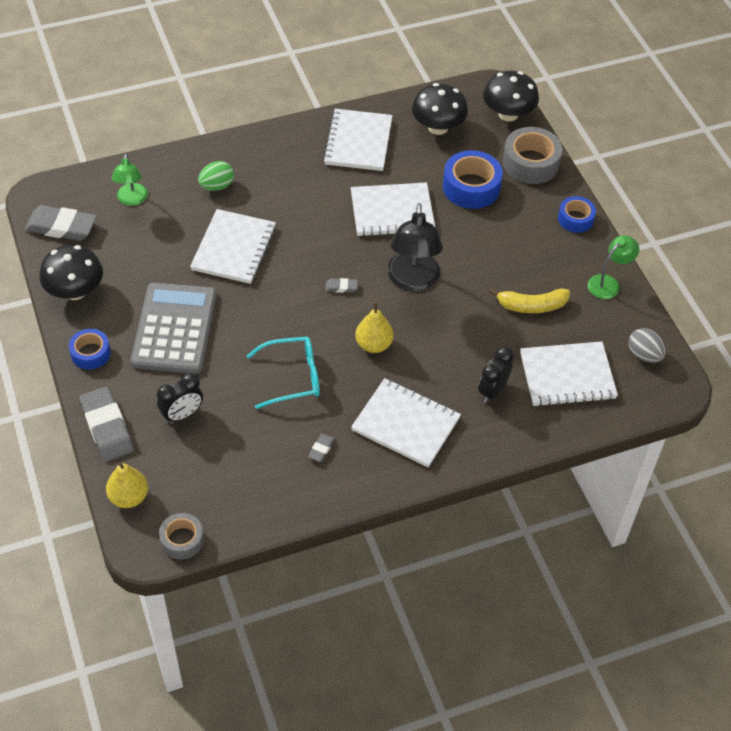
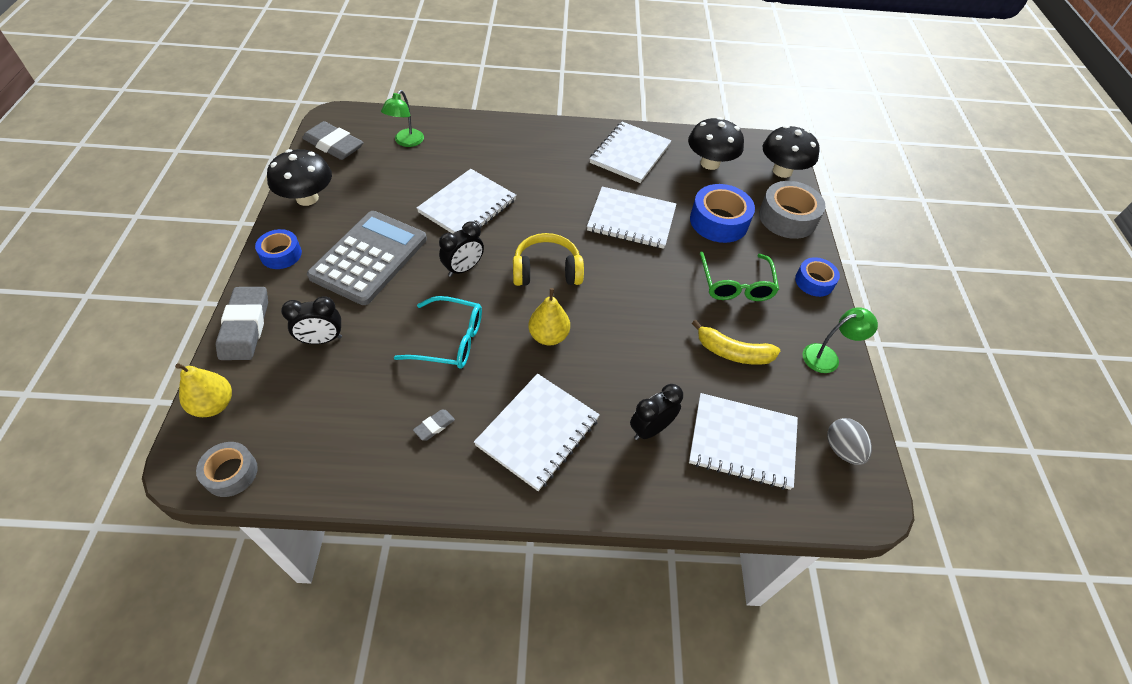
camera: 20 degrees right, 0 degrees up
(217, 186) = (485, 152): green egg -> none
(266, 310) = (463, 269): none -> black clock
(341, 287) = (546, 271): grey eraser -> yellow headphones
(406, 424) = (538, 432): white notebook -> white notebook turned 75 degrees clockwise
(412, 281) = (620, 287): black lamp -> none
(510, 244) = (736, 285): none -> green glasses

